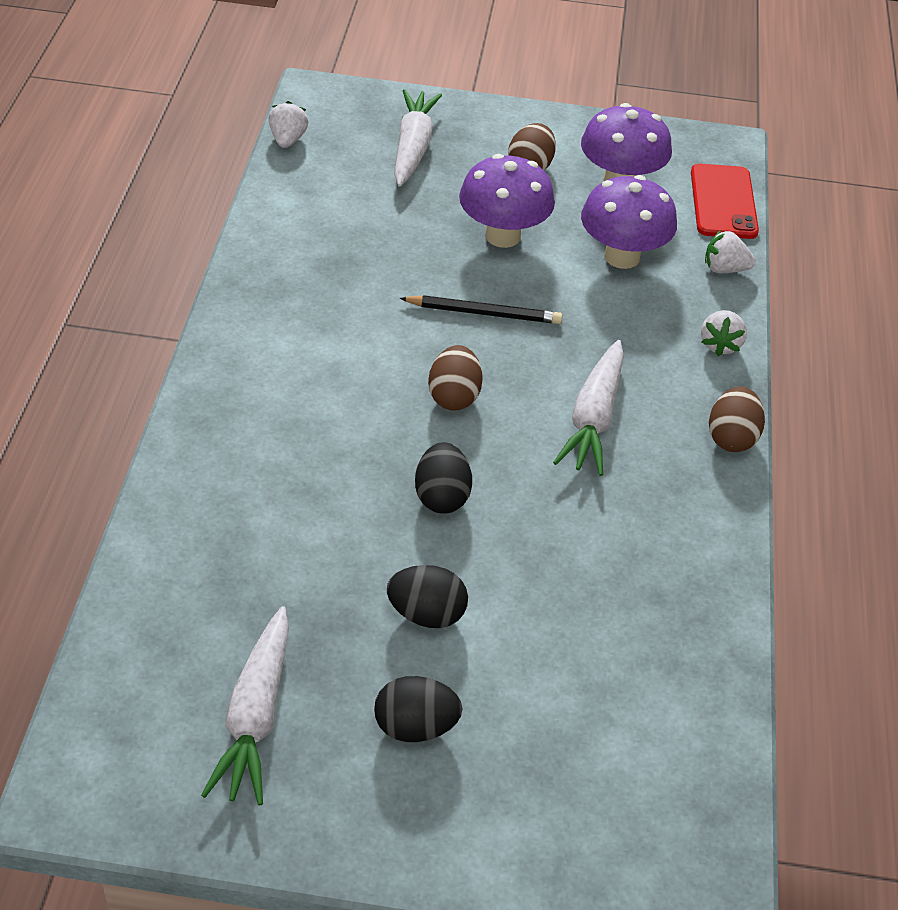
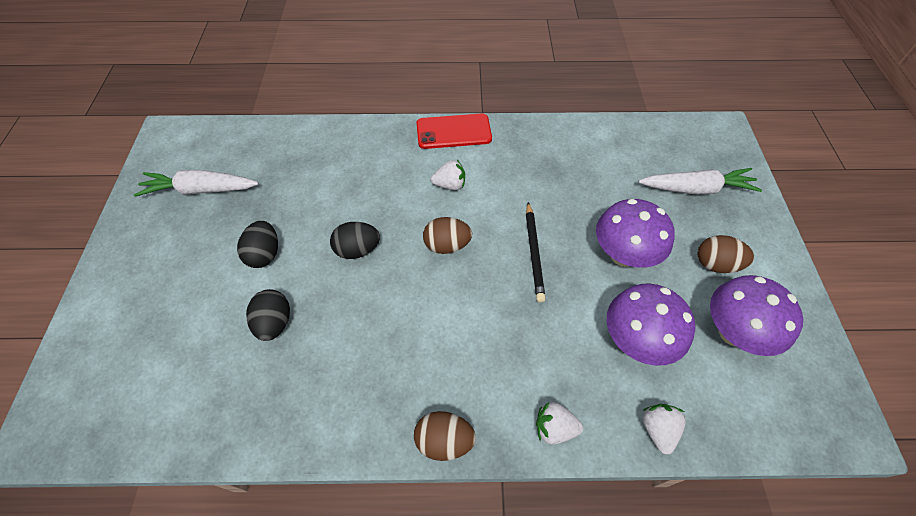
camera: 85 degrees right, 10 degrees up
(288, 140) = (664, 124): white strawberry -> white strawberry (450, 185)
(415, 726) = (185, 259): black egg -> black egg (274, 323)
(593, 418) = (444, 333): white carrot -> none
(723, 202) = (756, 426): red phone -> red phone (453, 132)

